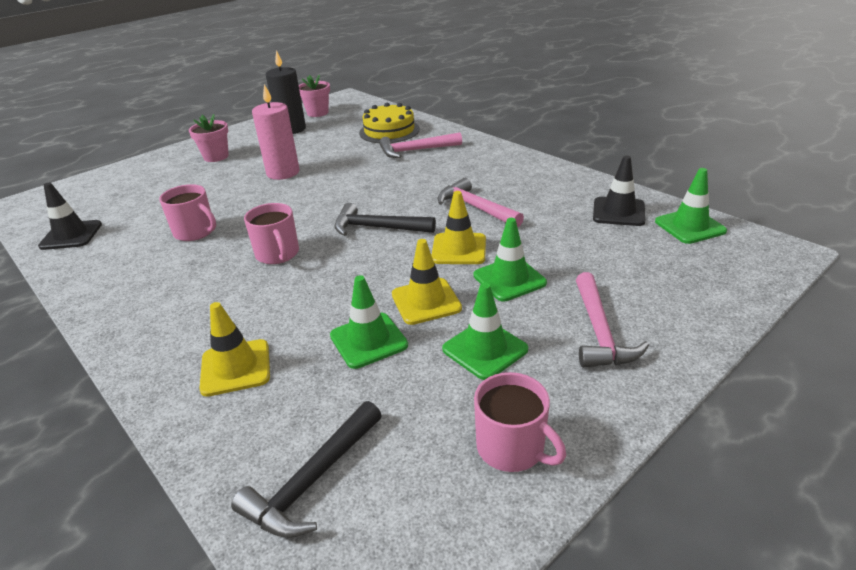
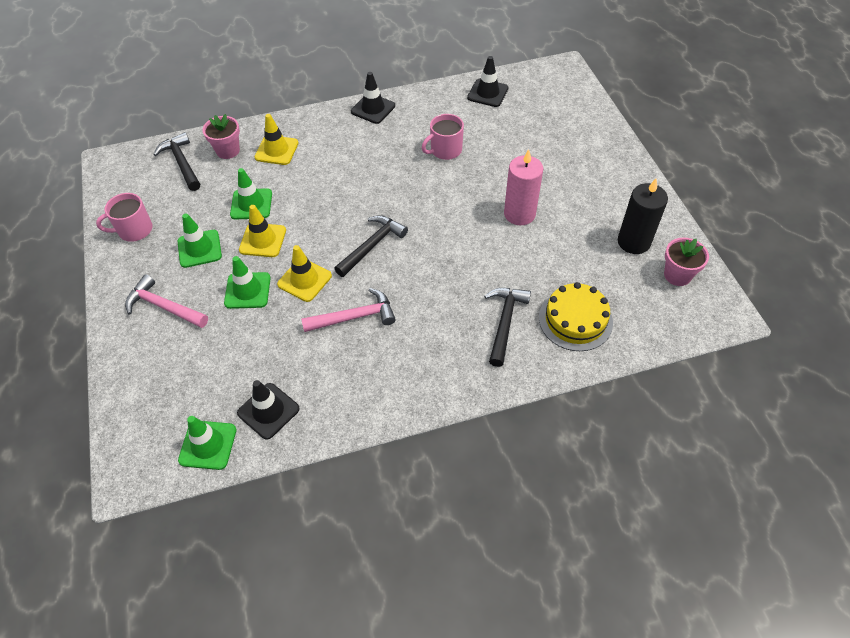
camera: 115 degrees right, 20 degrees up
(109, 310) = (373, 109): none -> black traffic cone
(216, 157) = (590, 177): pink flower pot -> pink flower pot (228, 151)
(278, 254) = (378, 185): pink mug -> none
(415, 150) = (505, 322): pink hammer -> black hammer

